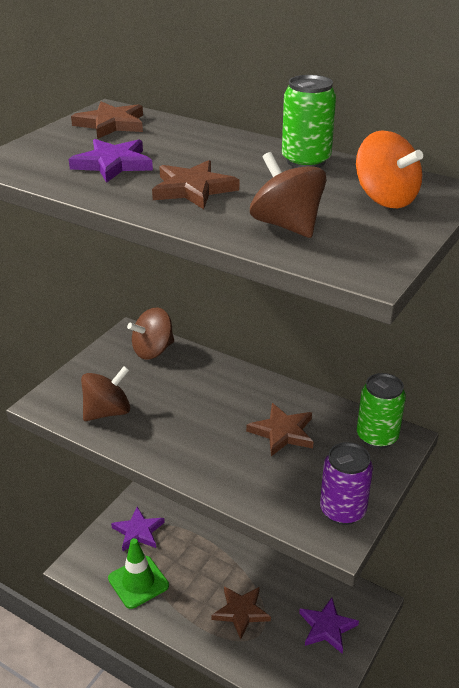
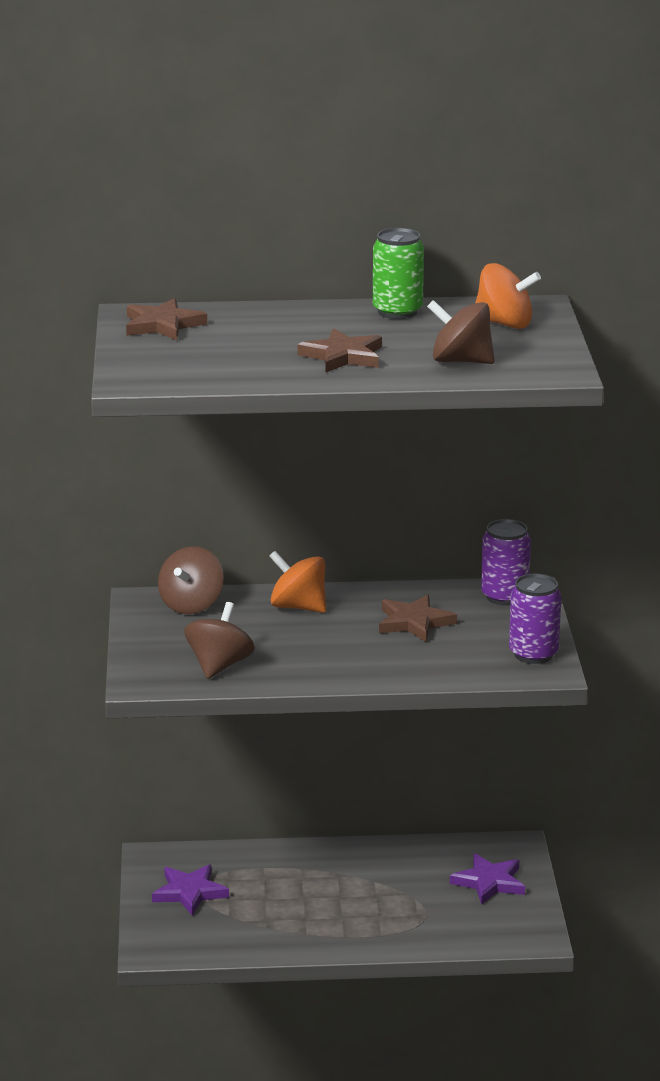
camera: 35 degrees left, 10 degrees down
(113, 164) = (236, 356): purple star -> none
(138, 582) = (244, 931): green traffic cone -> none
(217, 382) = (298, 607): none -> orange spinning top
(241, 612) = (387, 907): brown star -> none
(377, 437) = (504, 596): green can -> purple can

